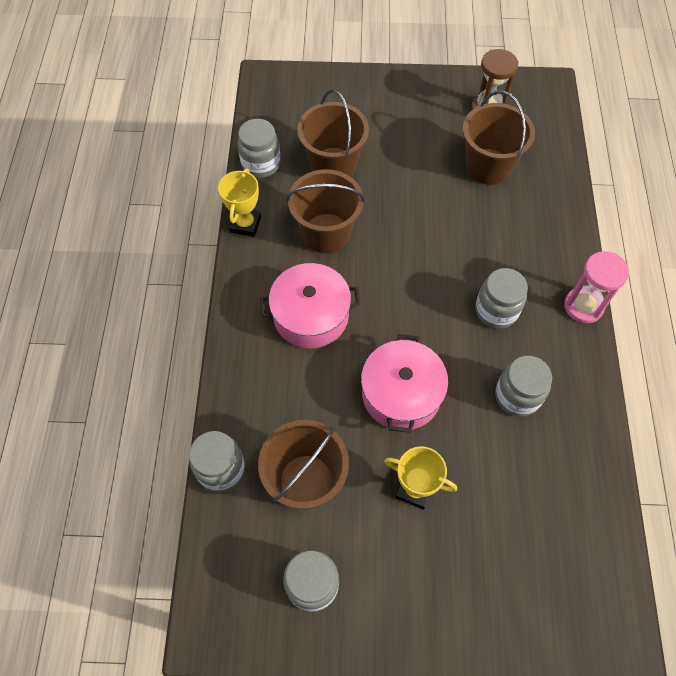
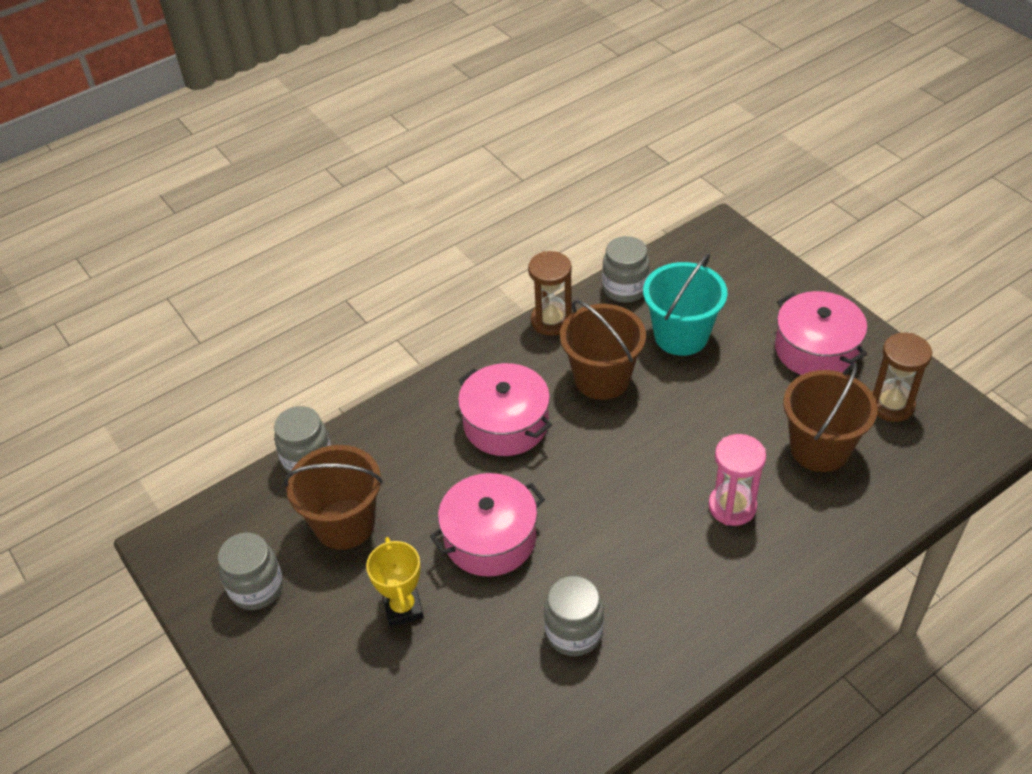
camera: 55 degrees right, 15 degrees down
(245, 224) = (551, 321): yellow trophy -> brown hourglass
(333, 165) = (681, 336): brown bucket -> turquoise bucket
(412, 110) = (816, 349): none -> pink pot
(496, 311) = (653, 558): grey jar -> none
(583, 306) = (737, 630): pink hourglass -> pink hourglass (732, 506)

